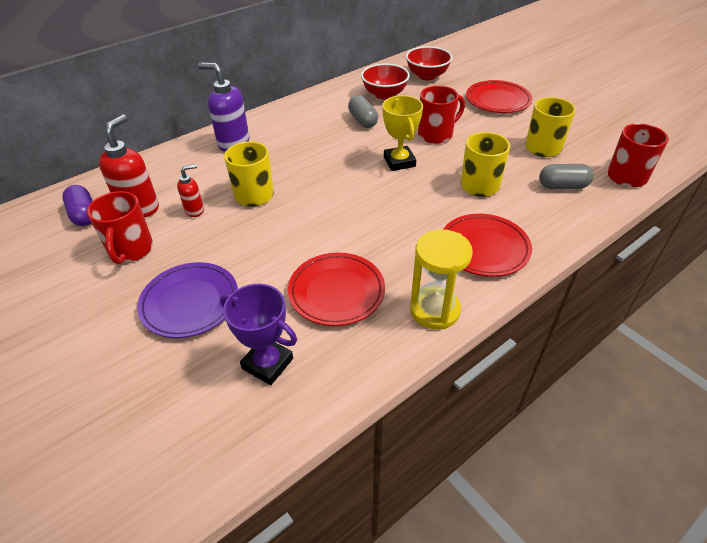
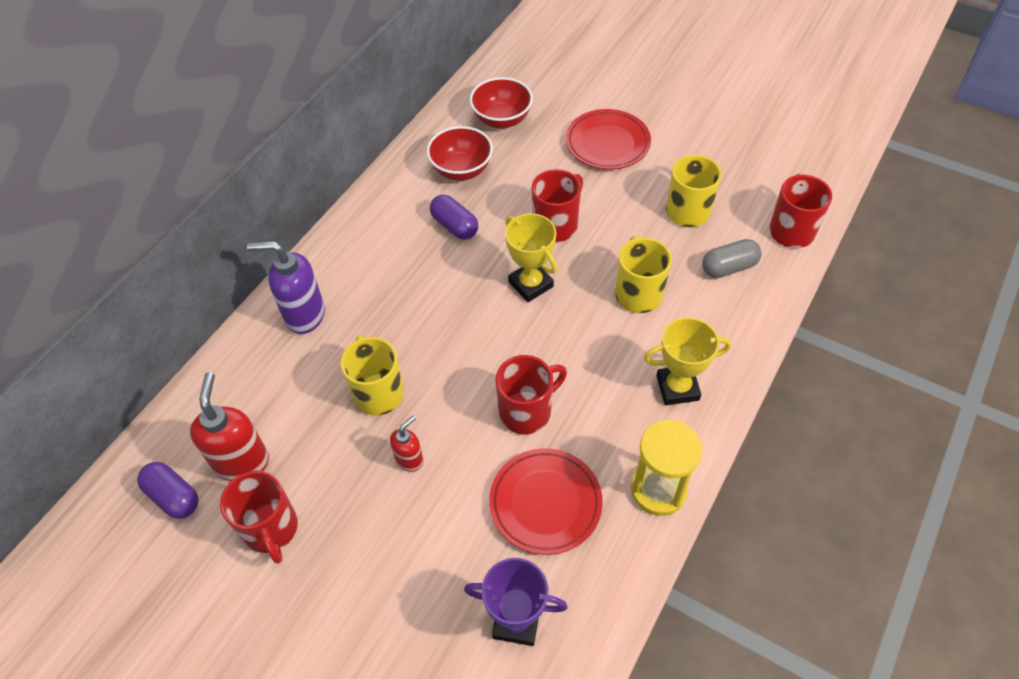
camera: 20 degrees left, 10 degrees up
(190, 303) = (388, 577): purple plate -> none
(195, 210) = (317, 442): red soap dispenser -> red soap dispenser (410, 459)
(355, 232) = (527, 411): none -> red mug
(363, 120) = (454, 226): grey capsule -> purple capsule
(484, 248) = (677, 388): red plate -> yellow trophy

